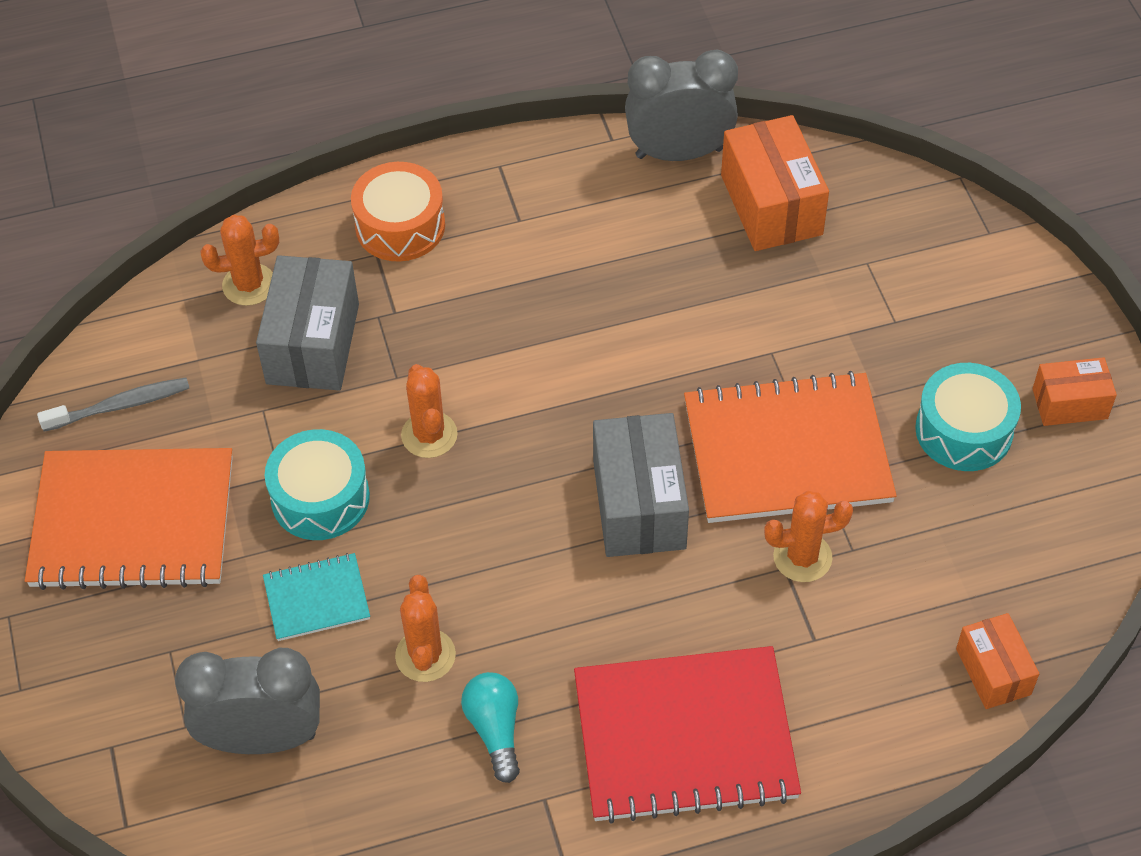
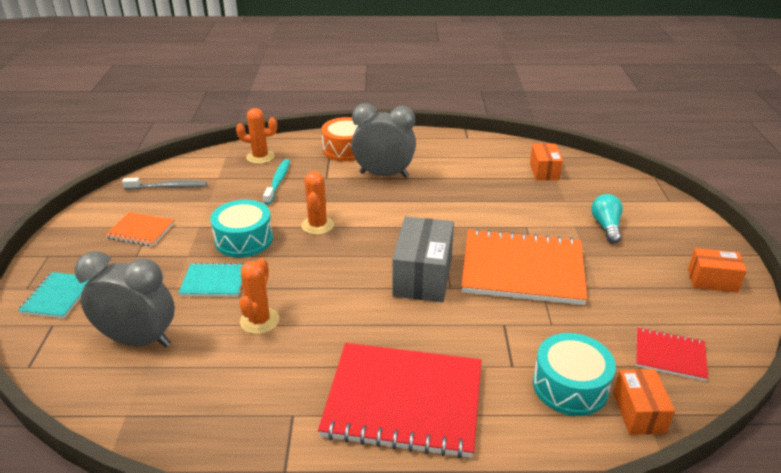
camera: 15 degrees right, 20 degrees down
(84, 692) = (58, 296): none -> turquoise notebook
(133, 521) = (141, 230): orange notebook -> orange notebook, size x0.48
(313, 344) = (278, 182): grey box -> turquoise toothbrush
(495, 730) = (281, 368): turquoise light bulb -> turquoise light bulb (606, 226)
(679, 153) = (500, 146): grey clock -> grey clock (384, 175)
(771, 205) = (544, 171): orange box -> orange box, size x0.59
(802, 557) = (517, 321): orange cactus -> none
(964, 430) = (639, 280): turquoise drum -> turquoise drum (570, 386)
(1023, 565) = (669, 355): none -> red notebook

